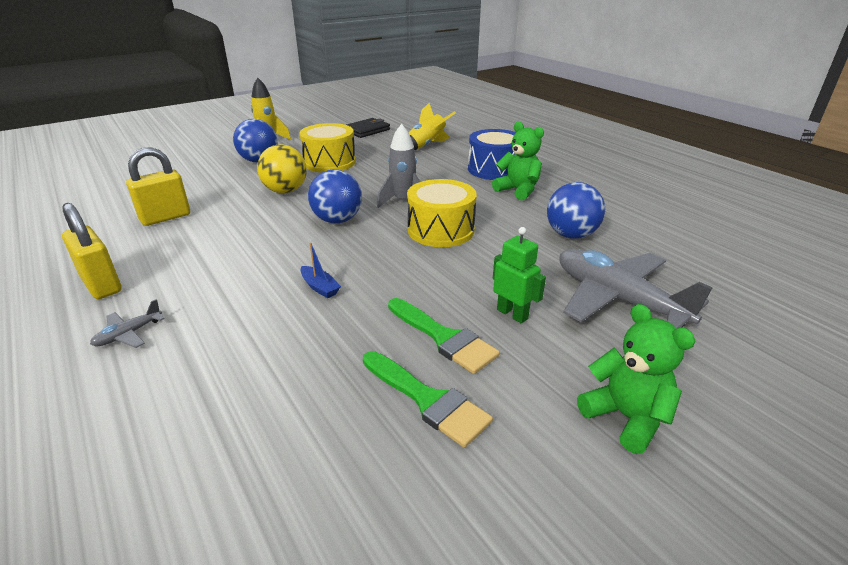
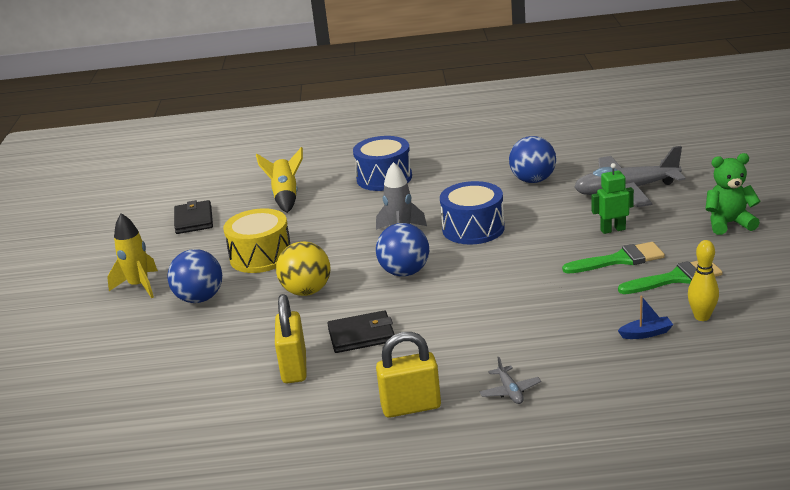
camera: 55 degrees left, 5 degrees down
(222, 230) = (361, 335): none -> black wallet
(320, 287) = (514, 297): blue boat -> blue boat (646, 333)
(334, 455) = (702, 317): none -> yellow bowling pin
(441, 230) = (473, 229): yellow drum -> blue drum
(518, 190) = (439, 179): green teddy bear -> none

